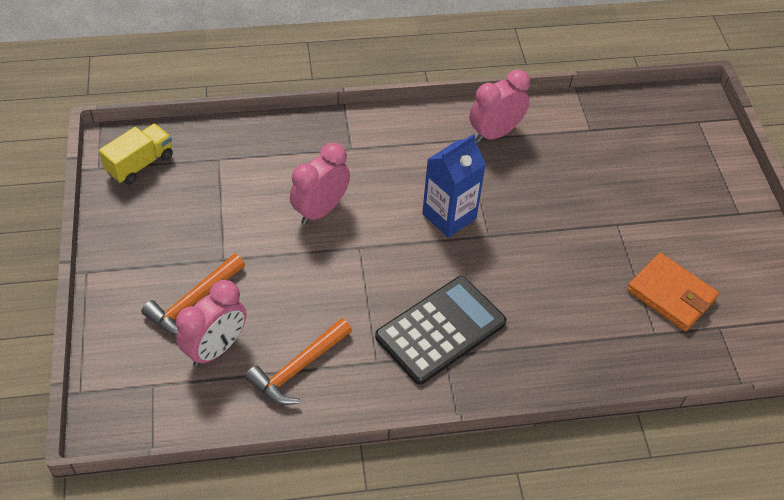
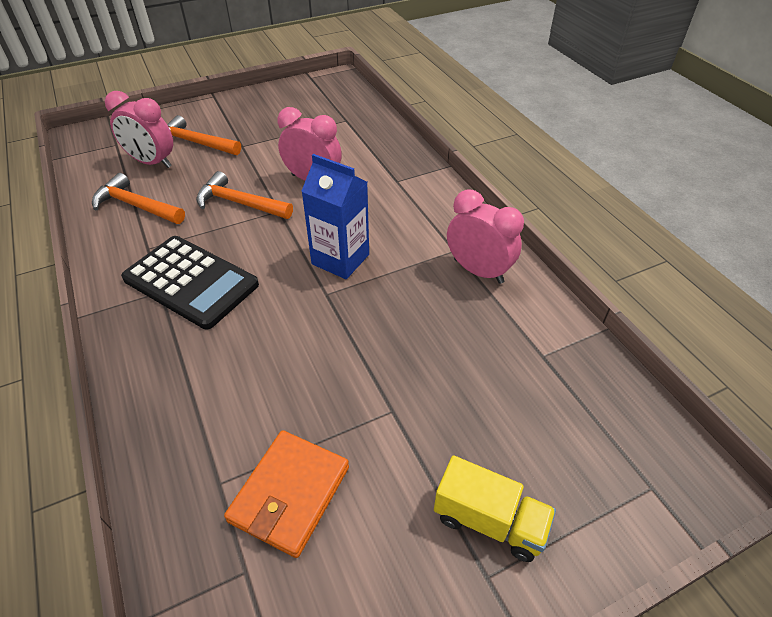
camera: 75 degrees right, 5 degrees down
(140, 164) = (322, 91): yellow truck -> yellow truck (489, 520)
(334, 276) = (240, 203): none -> orange hammer

